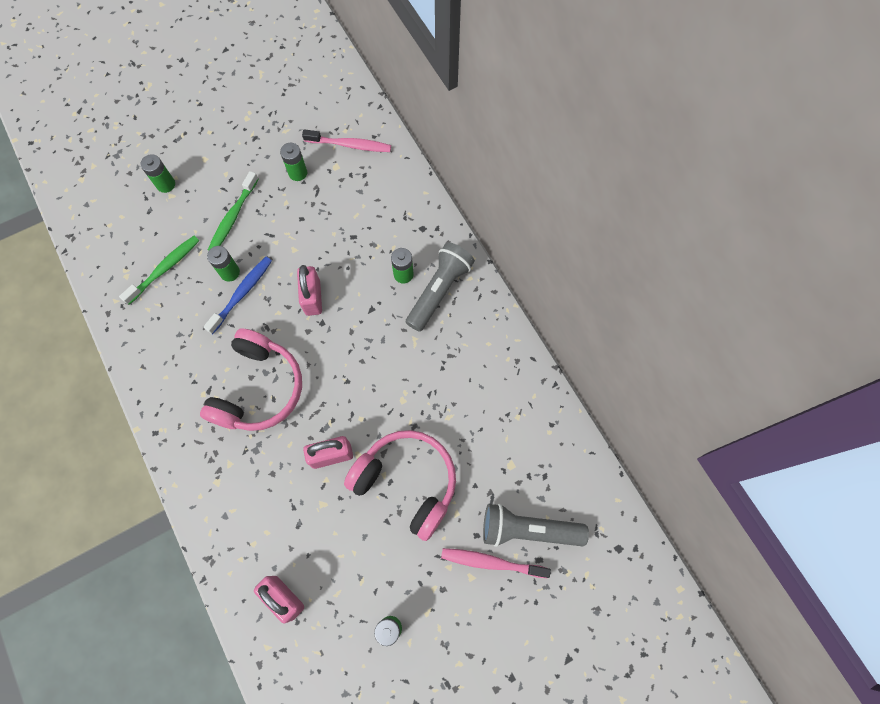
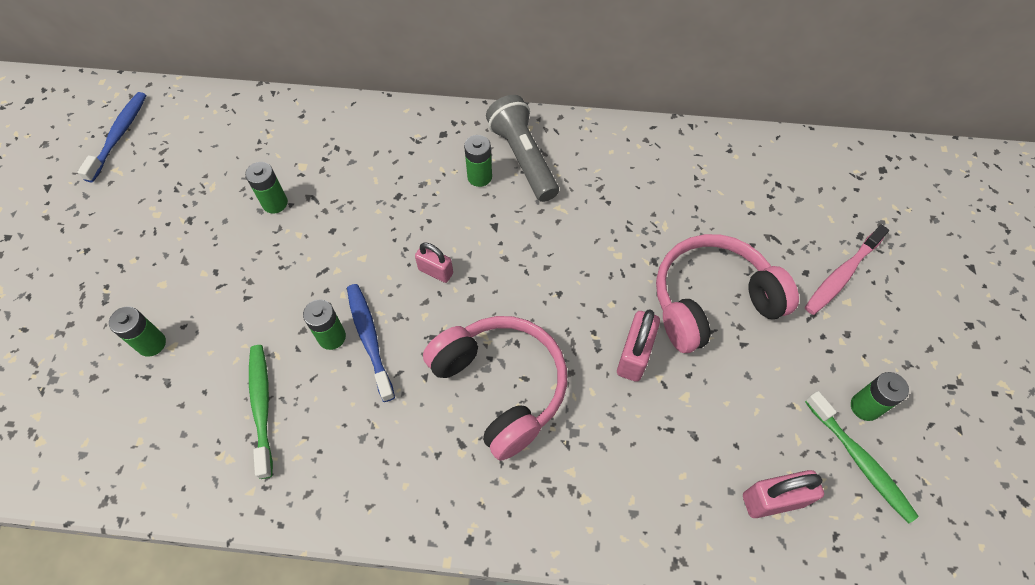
camera: 55 degrees left, 10 degrees down
(233, 217) = (265, 295): green toothbrush -> green toothbrush (860, 461)
(285, 53) = (119, 135): none -> blue toothbrush
(312, 298) = (435, 271): pink padlock -> pink padlock, size x0.67
(350, 145) = (290, 140): pink toothbrush -> none
(528, 529) = (825, 226): grey flashlight -> none

